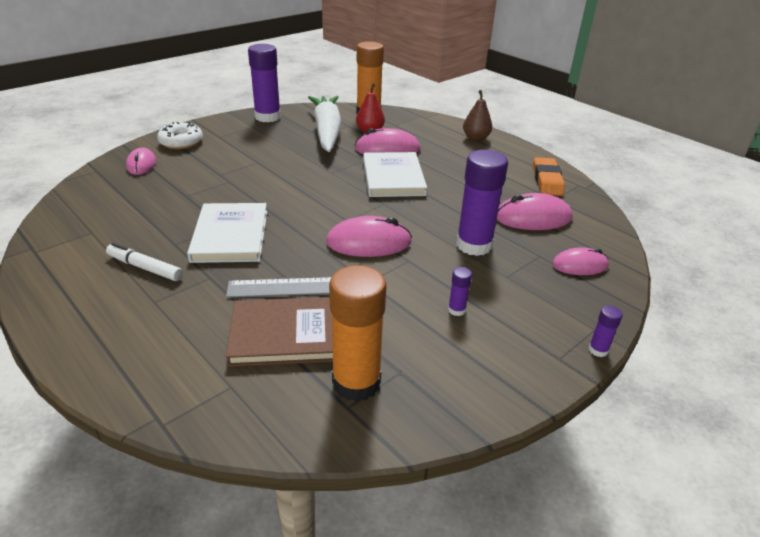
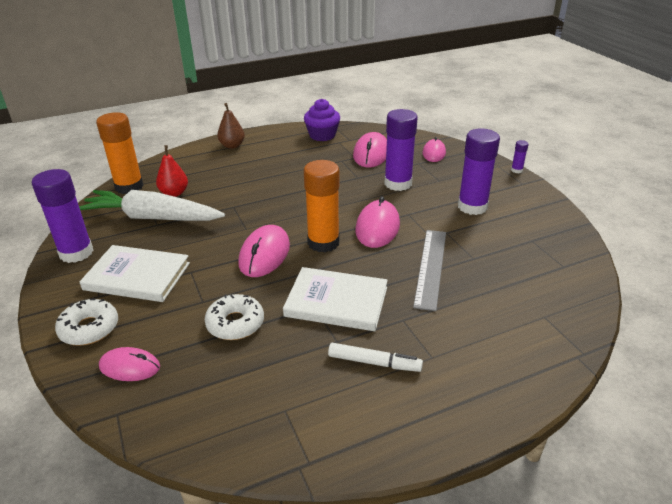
camera: 70 degrees left, 0 degrees up
(145, 268) = (374, 363): white marker -> white marker turned 120 degrees counterclockwise
(193, 193) = (235, 323): none -> white donut
(288, 334) = (489, 282): brown book -> none
(356, 382) = (541, 259): orange glue stick -> orange glue stick (323, 243)
(387, 149) = (220, 191): pink mouse -> pink mouse (264, 254)
(393, 177) = (277, 197): white book -> white book (137, 276)
(456, 310) = (472, 207): purple glue stick -> purple glue stick, size x2.33
(547, 180) = (322, 135): orange eraser -> purple cupcake

